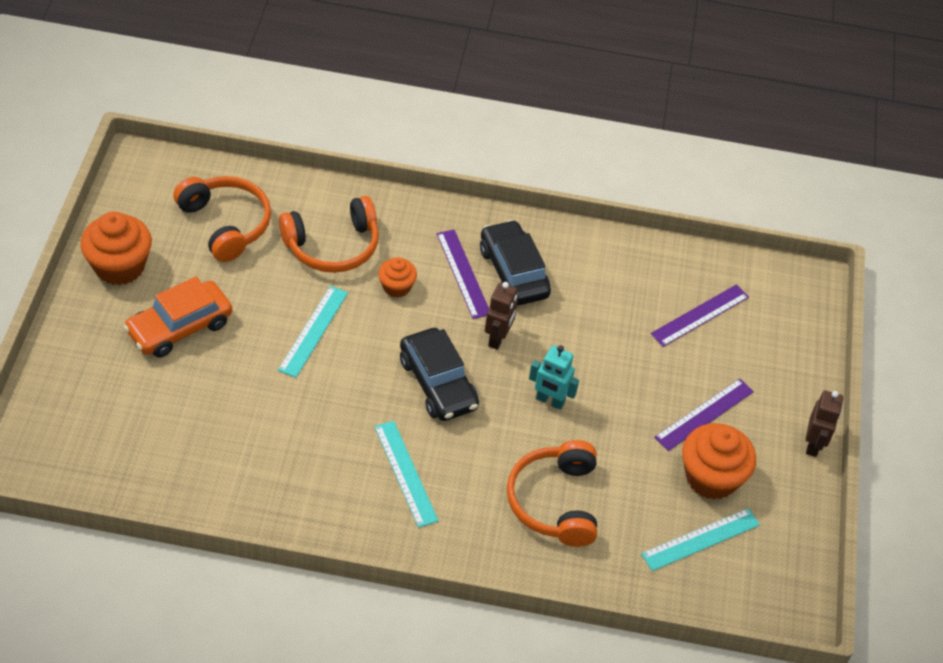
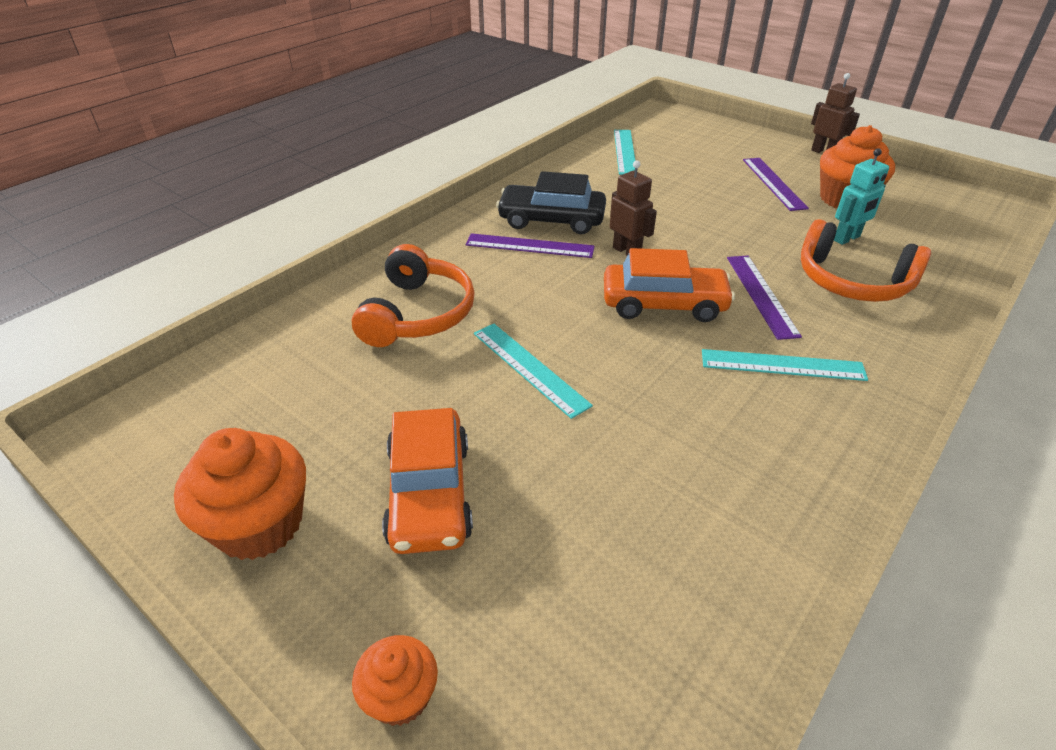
camera: 55 degrees left, 10 degrees down
(226, 224) = (299, 386): orange headphones -> none
(396, 287) = (513, 290): orange cupcake -> orange cupcake (400, 696)
(438, 383) = (664, 304): black car -> orange car
(550, 401) = (722, 247): turquoise robot -> turquoise robot (847, 239)
(700, 315) = (665, 156): purple ruler -> purple ruler (761, 295)
(701, 539) = (915, 223): turquoise ruler -> turquoise ruler (625, 151)

